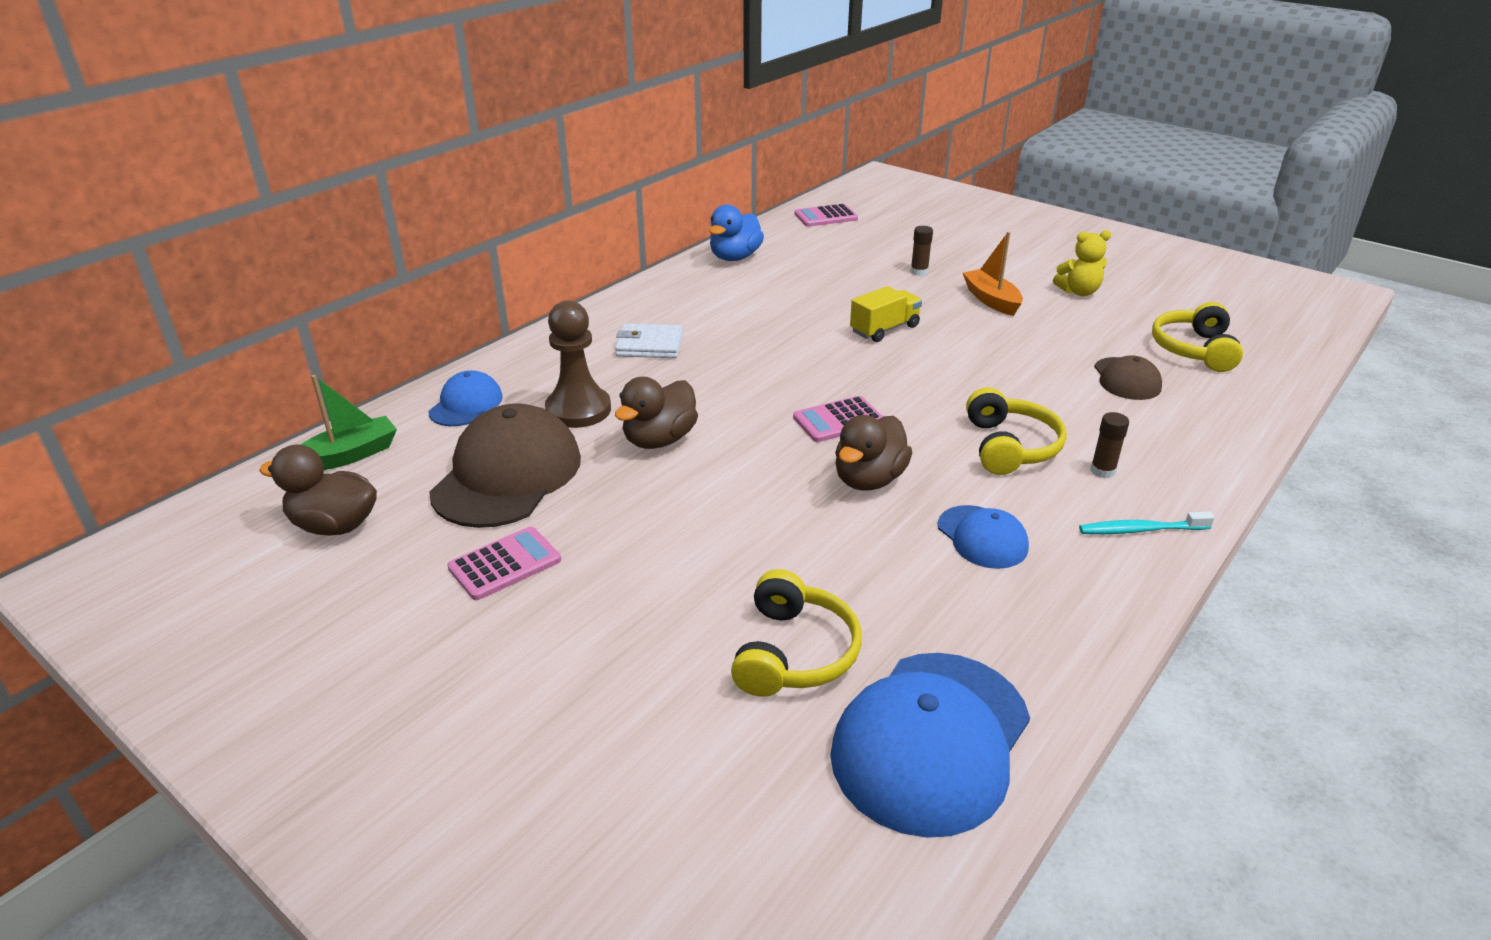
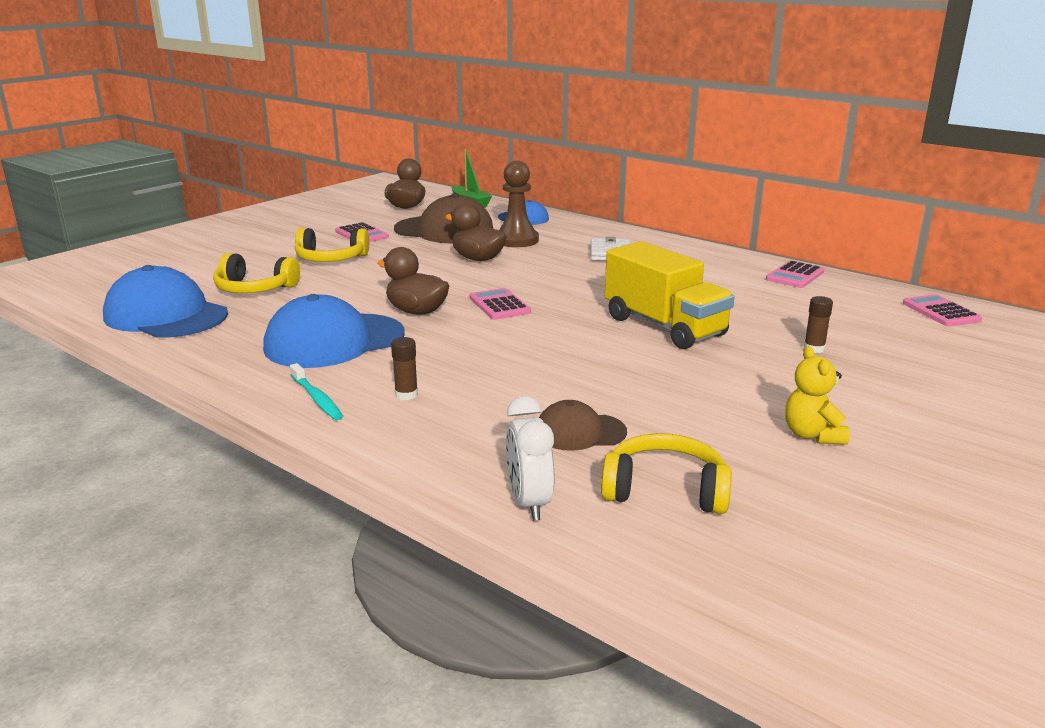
camera: 90 degrees right, 10 degrees down
(735, 257) = (795, 275): blue duck -> pink calculator
(884, 329) = (664, 327): yellow truck -> yellow truck, size x1.80
(982, 537) = (334, 341): blue cap -> blue cap, size x1.88
(991, 300) = (757, 380): orange boat -> none
(1010, 447) = (452, 361): yellow headphones -> yellow headphones (331, 259)
(1140, 530) = (317, 398): turquoise toothbrush -> turquoise toothbrush turned 150 degrees clockwise
(1250, 402) = (529, 503): none -> white clock

